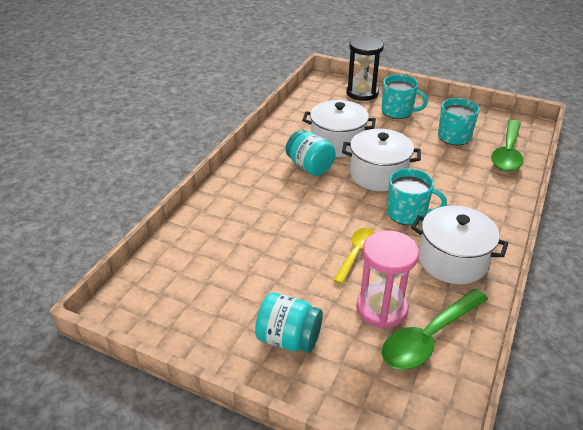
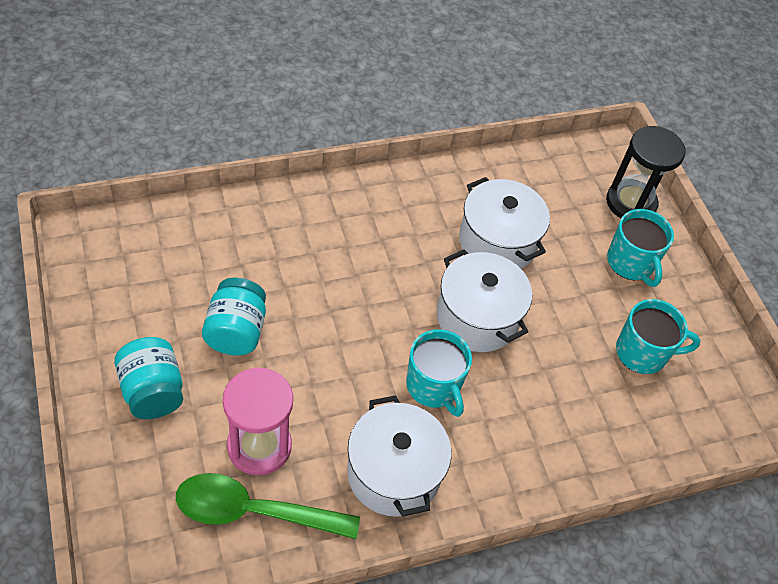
camera: 40 degrees right, 15 degrees up
(310, 167) = (424, 245): turquoise jar -> turquoise jar (236, 331)
(356, 253) = (321, 375): yellow spoon -> none
(507, 153) = (668, 430): green spoon -> none

